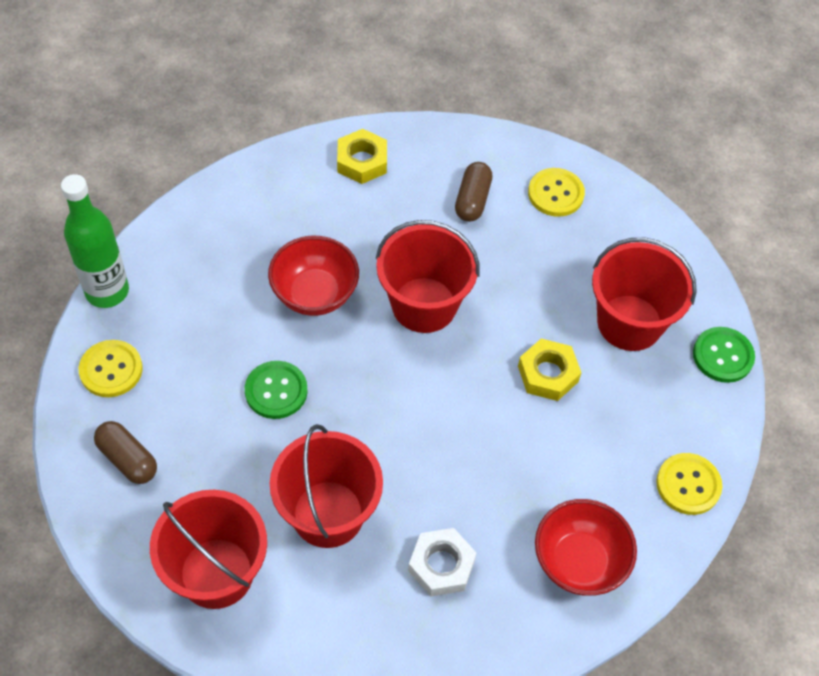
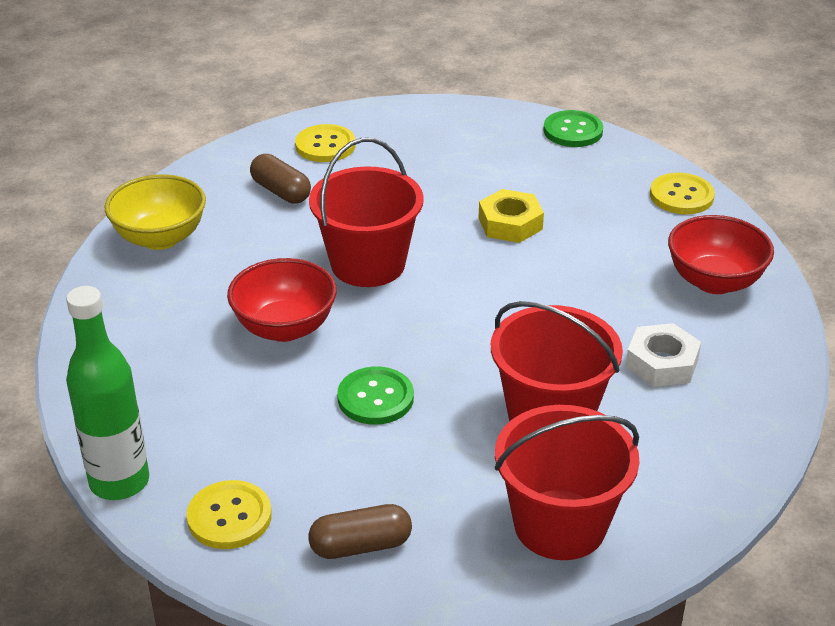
camera: 55 degrees left, 20 degrees down
(362, 161) = (160, 238): yellow nut -> yellow bowl
(629, 323) = (498, 162): red bucket -> none

